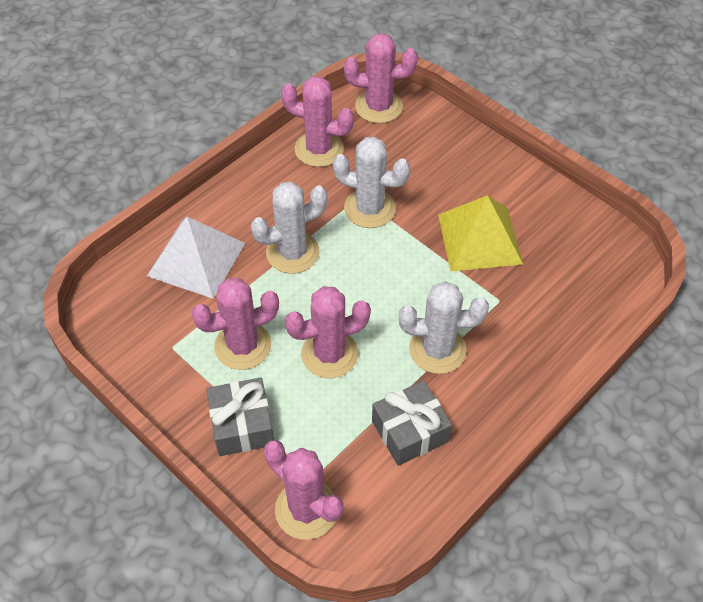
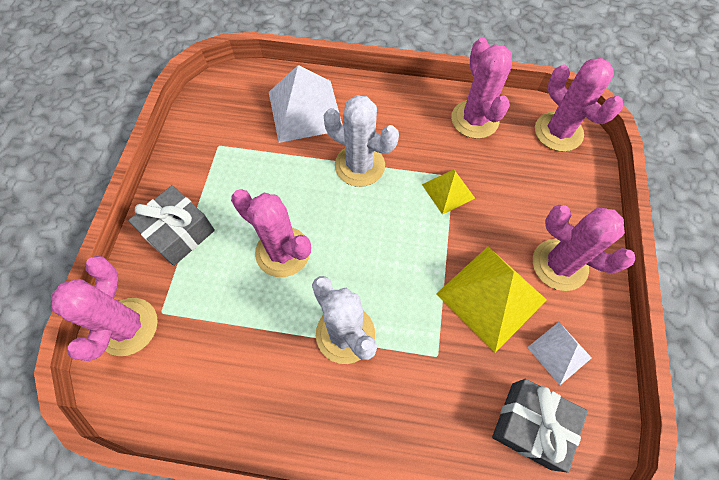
camera: 55 degrees right, 10 degrees up
(243, 346) = (250, 188): pink cactus -> pink cactus (559, 265)
(369, 208) = (448, 191): white cactus -> yellow pyramid
(410, 431) = (247, 362): grey gift -> grey gift (531, 425)
(550, 227) = (559, 352): none -> white pyramid

